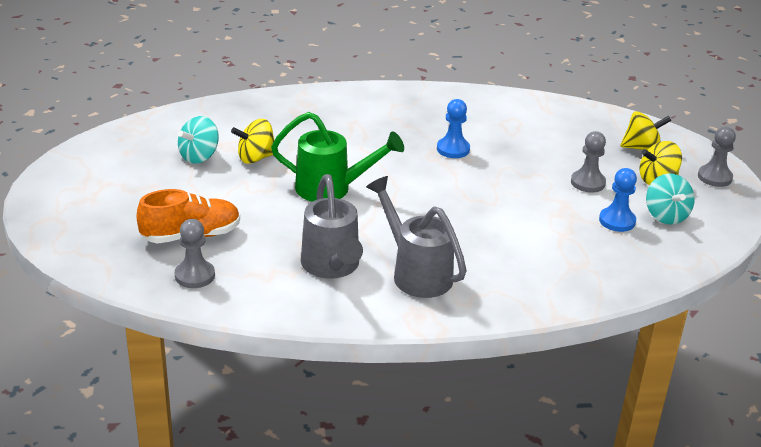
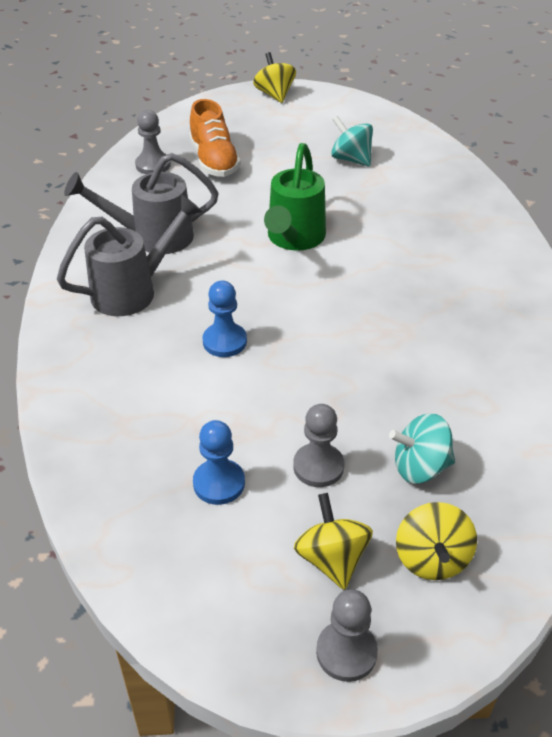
camera: 95 degrees right, 10 degrees up
(256, 158) = (352, 191): yellow spinning top -> yellow spinning top (275, 94)
(453, 149) = (393, 337): blue pawn -> blue pawn (224, 341)
(666, 216) = (229, 547): turquoise spinning top -> turquoise spinning top (420, 467)

